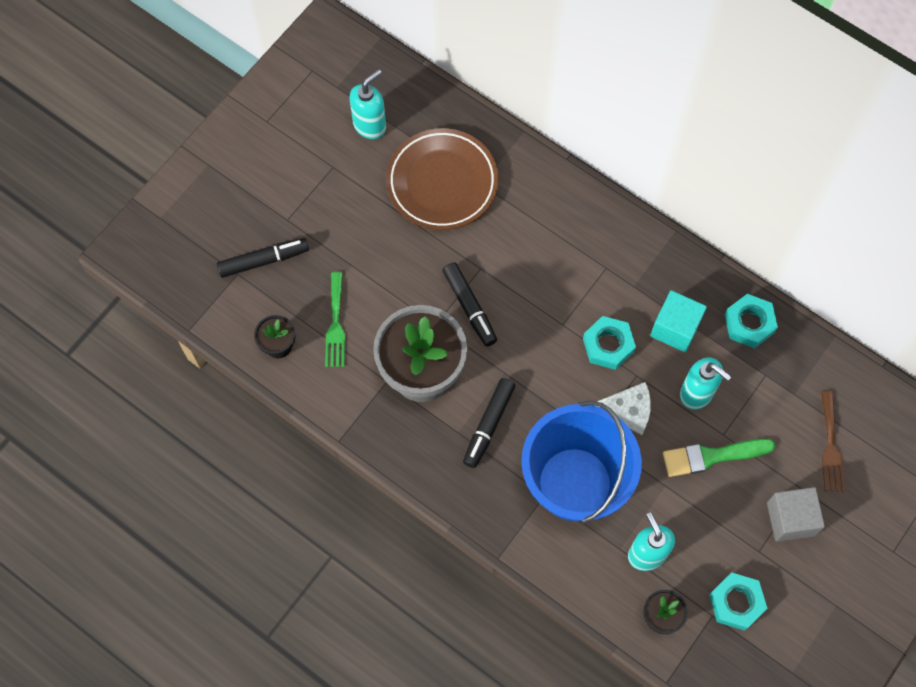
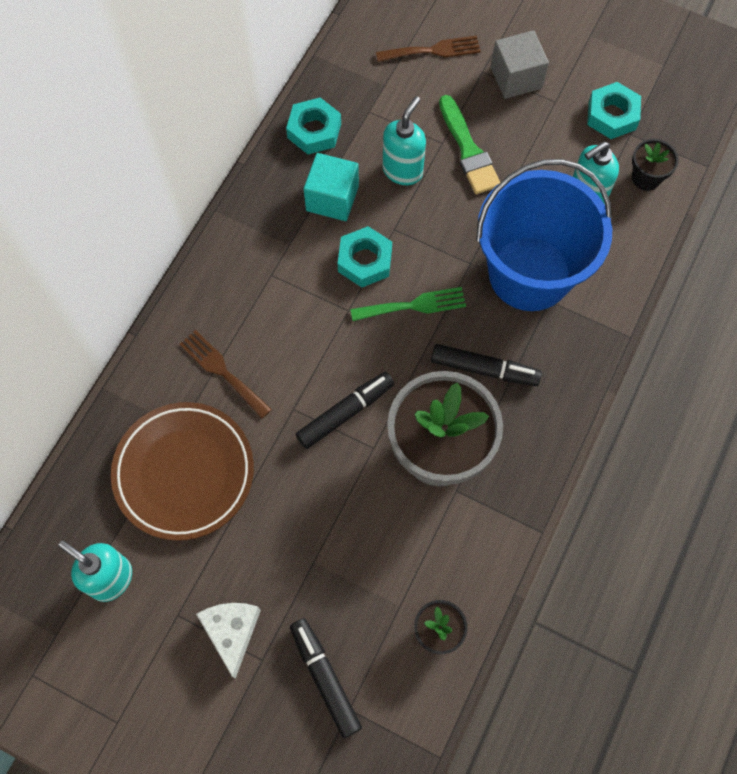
camera: 100 degrees left, 0 degrees up
(335, 325) = (396, 566): green fork -> green fork (413, 305)
(523, 219) = (222, 371): none -> brown fork
(627, 411) = (436, 232): white cheese -> white cheese (232, 632)

